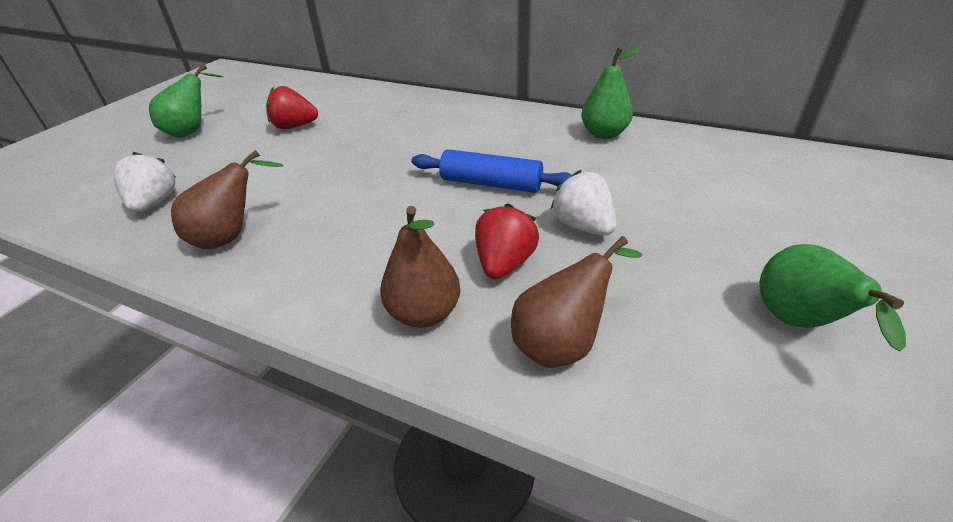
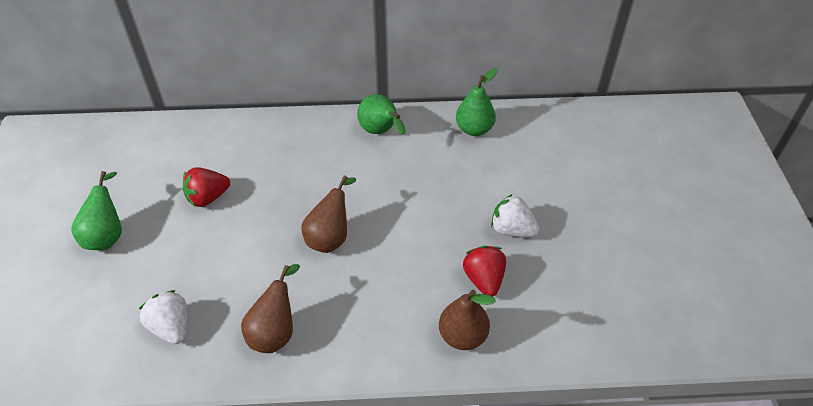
camera: 30 degrees left, 10 degrees up
(491, 184) = (427, 211): blue rolling pin -> none
(562, 343) = (550, 323): brown pear -> brown pear (330, 237)
(799, 324) = (655, 260): green pear -> green pear (381, 132)

